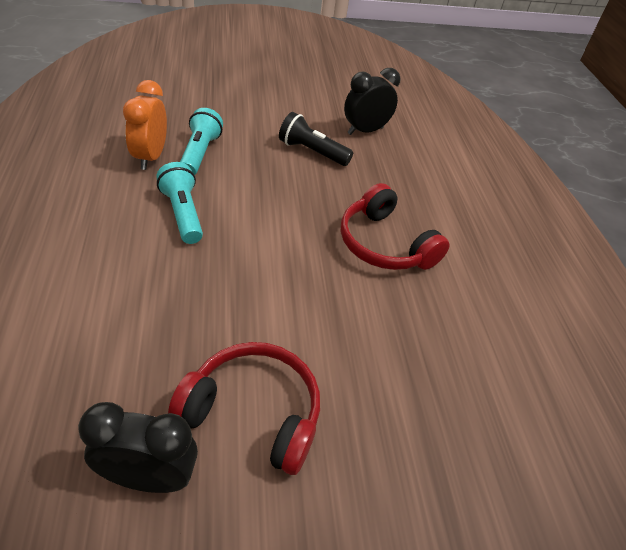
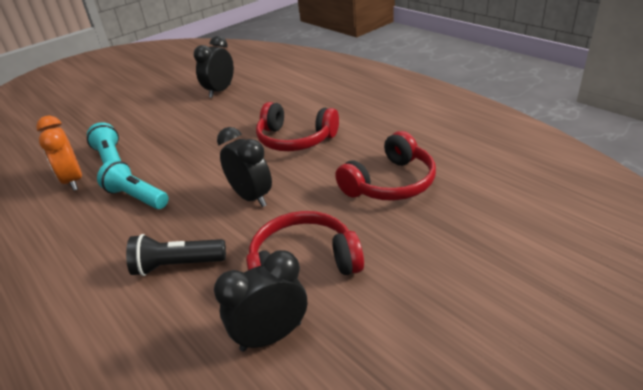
camera: 25 degrees left, 10 degrees down
(278, 289) = (251, 197): none -> black clock
(312, 152) = (195, 119): black flashlight -> black flashlight (177, 265)
(433, 376) = (390, 183): none -> red headphones

